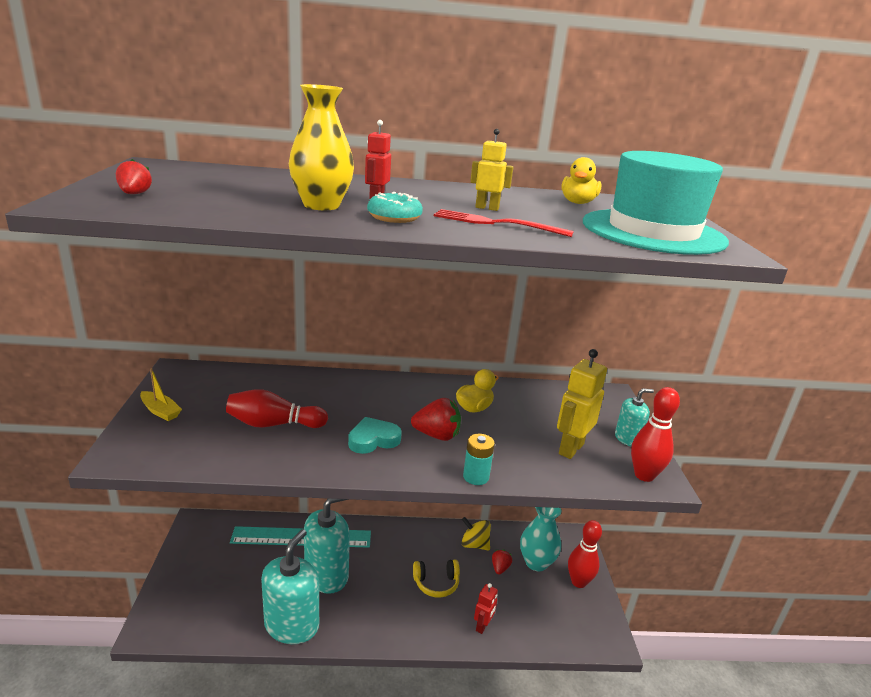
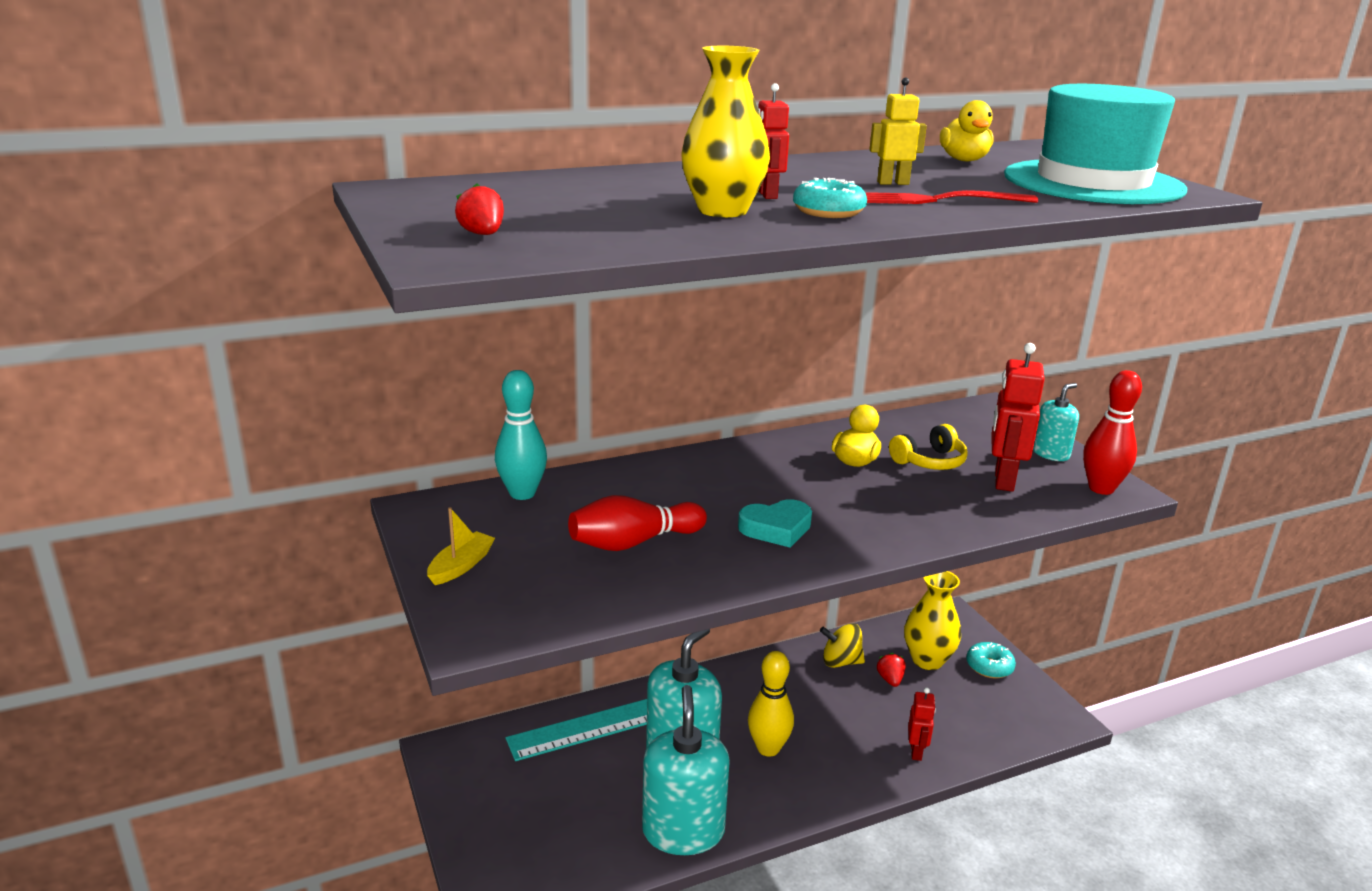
camera: 20 degrees left, 0 degrees up
(160, 411) = (461, 566): yellow boat -> yellow boat turned 75 degrees counterclockwise
(243, 376) = (522, 493): none -> turquoise bowling pin
(373, 440) = (776, 528): turquoise heart -> turquoise heart turned 150 degrees counterclockwise
(384, 588) = (768, 748): none -> yellow bowling pin
(436, 583) = (827, 722): yellow headphones -> yellow headphones (929, 461)
(437, 435) = (844, 504): red strawberry -> none
(476, 477) = (933, 538): turquoise battery -> none
(536, 562) = (927, 660): turquoise vase -> yellow vase
(570, 449) = (1003, 480): yellow robot -> red robot
(578, 582) = (989, 667): red bowling pin -> turquoise donut

